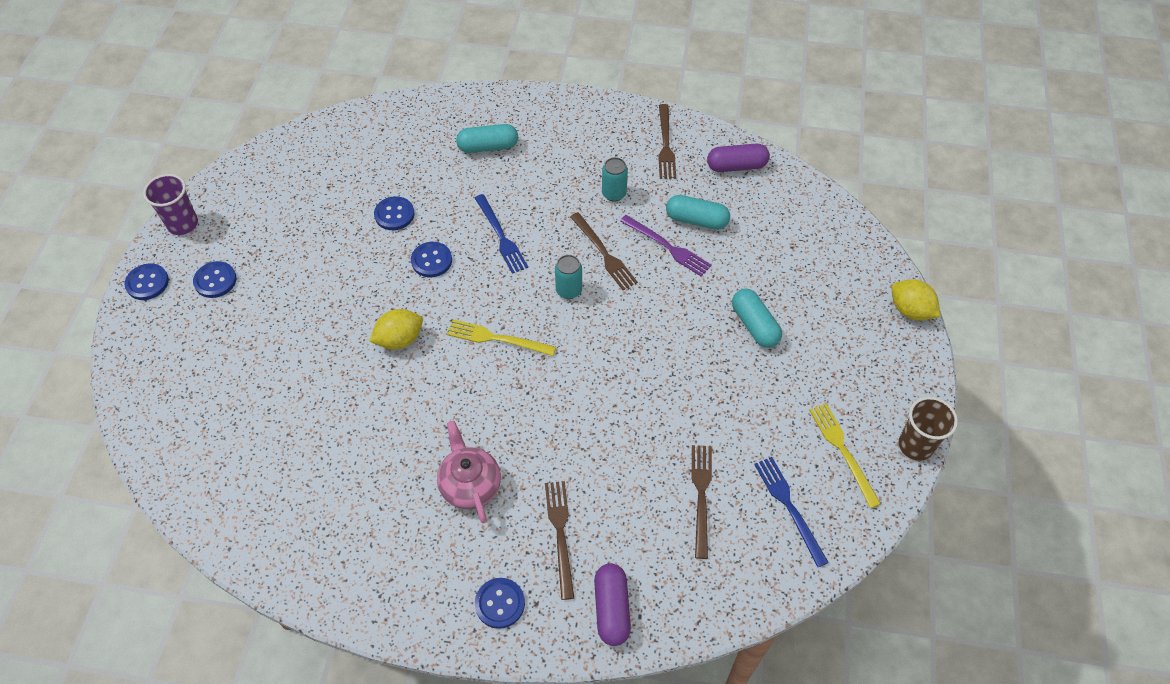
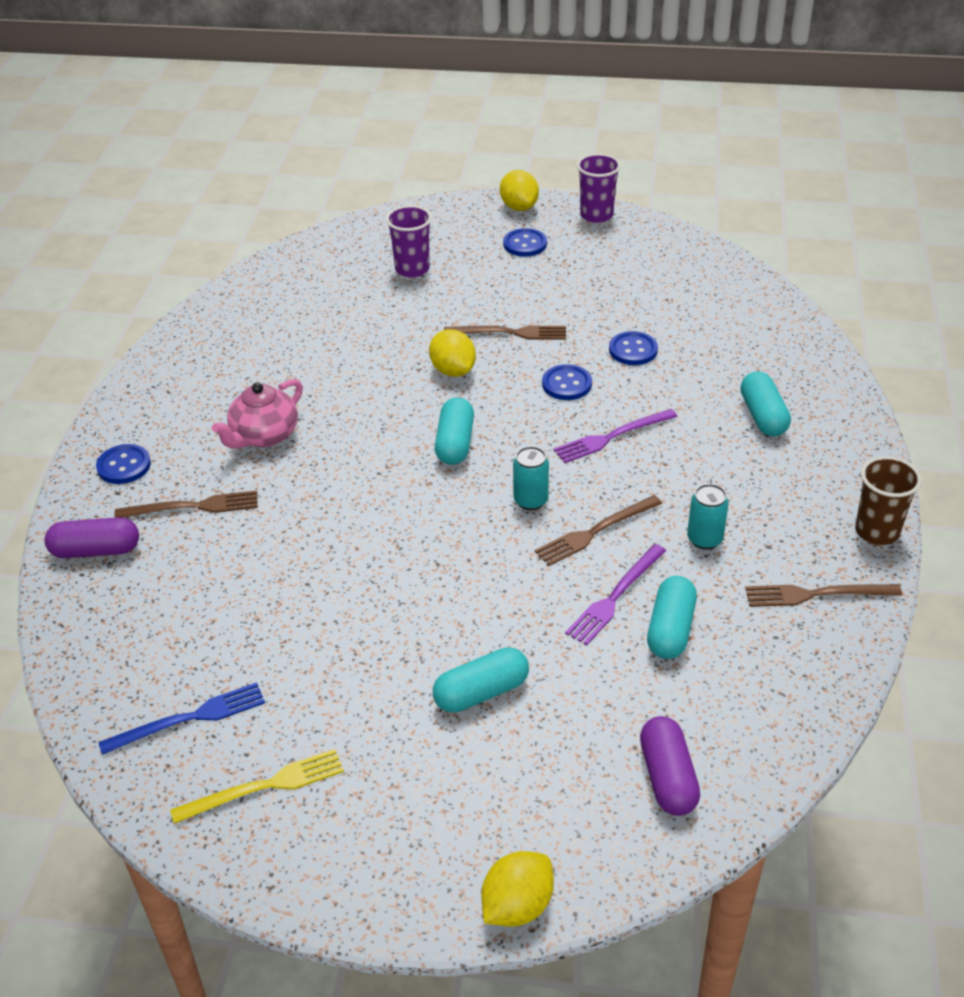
camera: 90 degrees right, 15 degrees down
(147, 283) = (519, 207): blue button -> yellow lemon
(231, 372) = (412, 269): none -> purple cup
(470, 485) = (264, 436): pink teapot -> pink teapot turned 150 degrees clockwise
(497, 338) = (455, 443): yellow fork -> turquoise capsule
(501, 236) = (612, 437): blue fork -> purple fork
(701, 496) = (220, 629): brown fork -> brown fork (510, 333)
(736, 166) = (793, 681): purple capsule -> purple capsule (667, 777)
(915, 445) = (263, 883): brown cup -> brown cup (877, 531)

